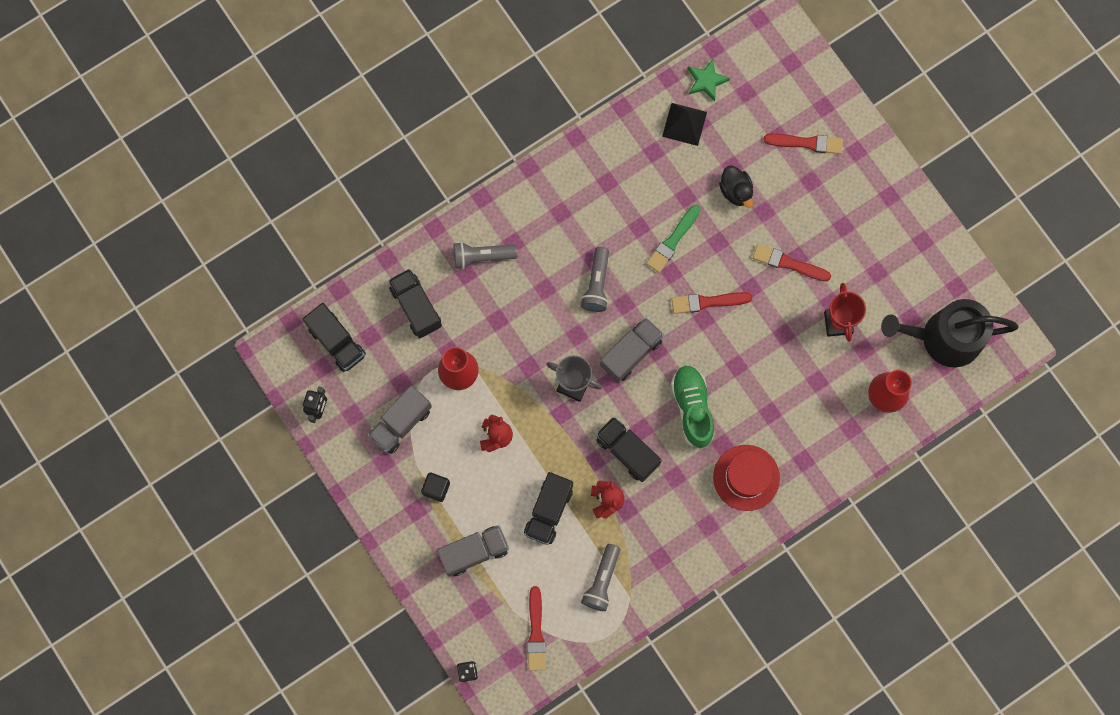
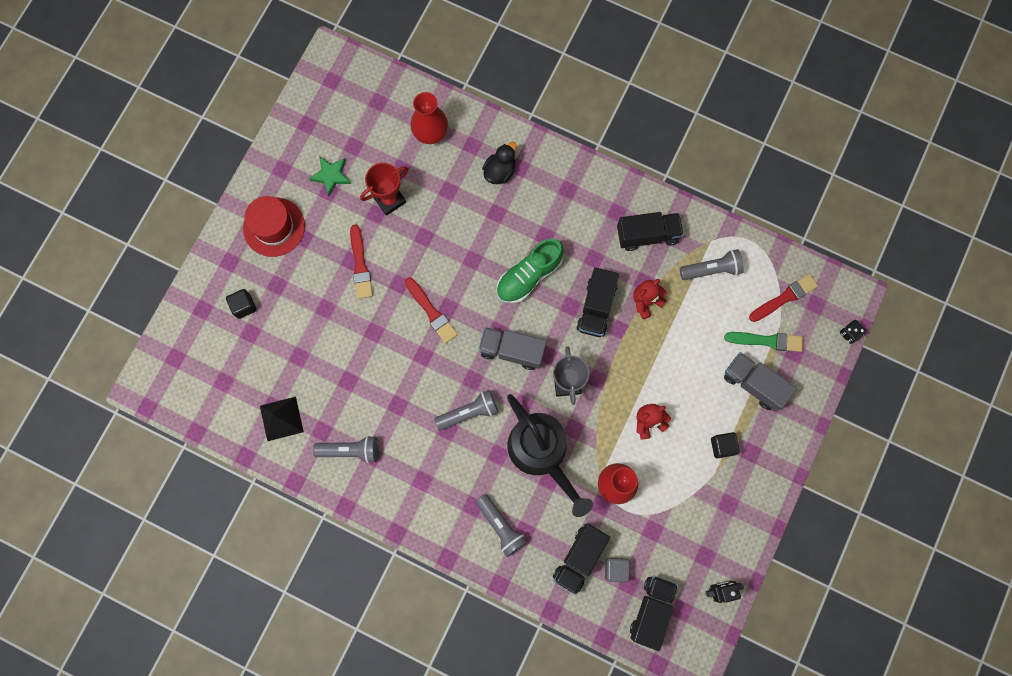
camera: 120 degrees left, 0 degrees up
(388, 332) = (616, 569): none -> grey cube
(401, 423) = (687, 509): grey truck -> none
(548, 511) = (683, 343): black truck -> black truck (647, 235)
(622, 167) = (350, 450): none -> grey flashlight
(673, 240) = (393, 370): green brush -> green brush (766, 341)
(706, 81) = (230, 421): green star -> green star (331, 176)
(736, 191) = (320, 341): black duck -> black duck (500, 171)
(746, 477) = (560, 203): red hat -> red hat (274, 227)
(806, 143) = (244, 306): red brush -> black cube
(944, 338) = (356, 113): black watering can -> black watering can (541, 453)

